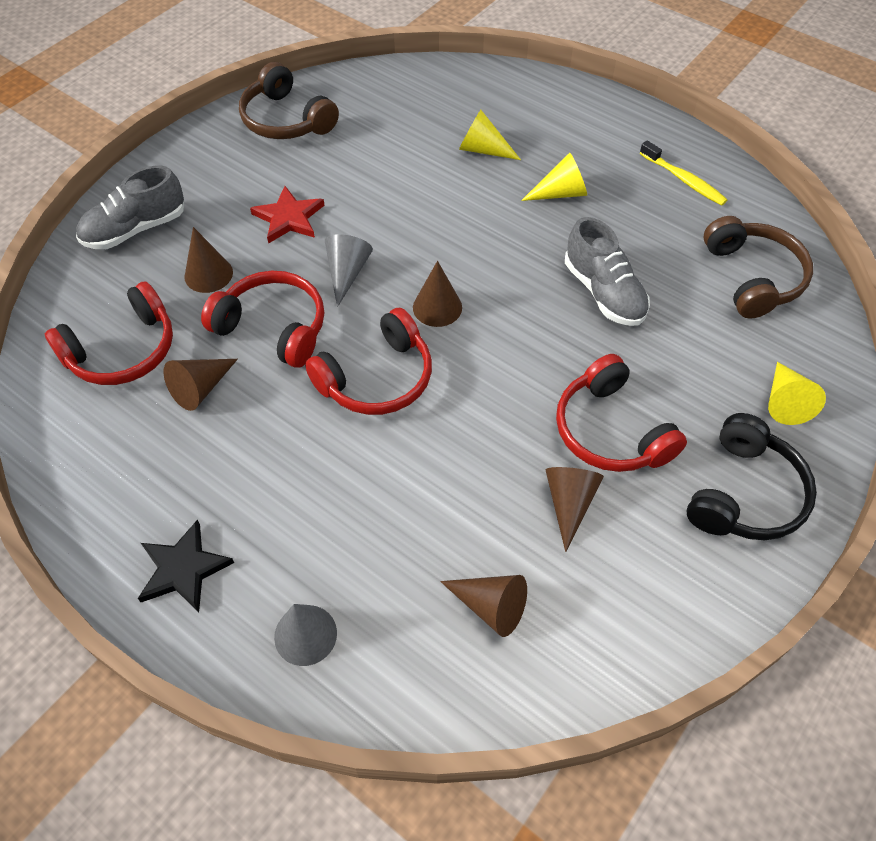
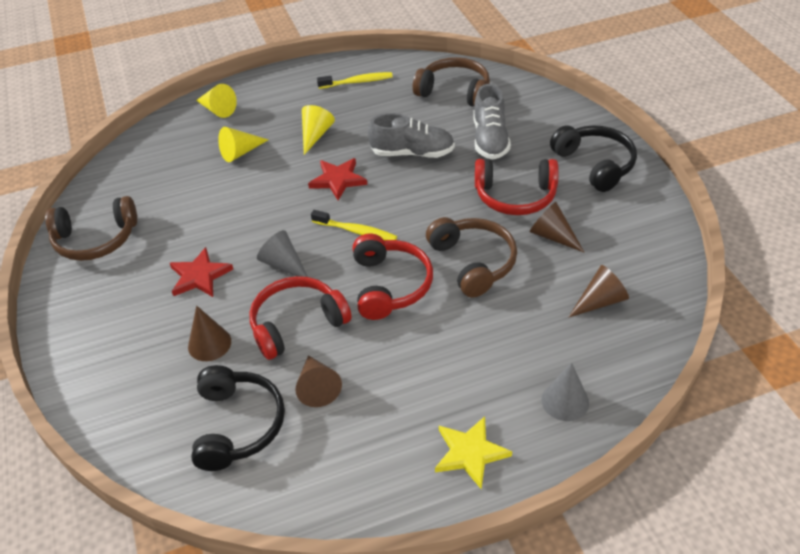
camera: 55 degrees left, 10 degrees down
(123, 351) = (238, 425): red headphones -> black headphones
(135, 229) = (114, 374): grey shoe -> grey shoe (490, 139)
(183, 569) = (470, 453): black star -> yellow star
(437, 307) = (356, 231): brown cone -> yellow toothbrush
(465, 440) = (473, 262): none -> brown headphones
(504, 250) = (338, 180): none -> red star
(785, 401) = (547, 121): yellow cone -> yellow cone (217, 110)

